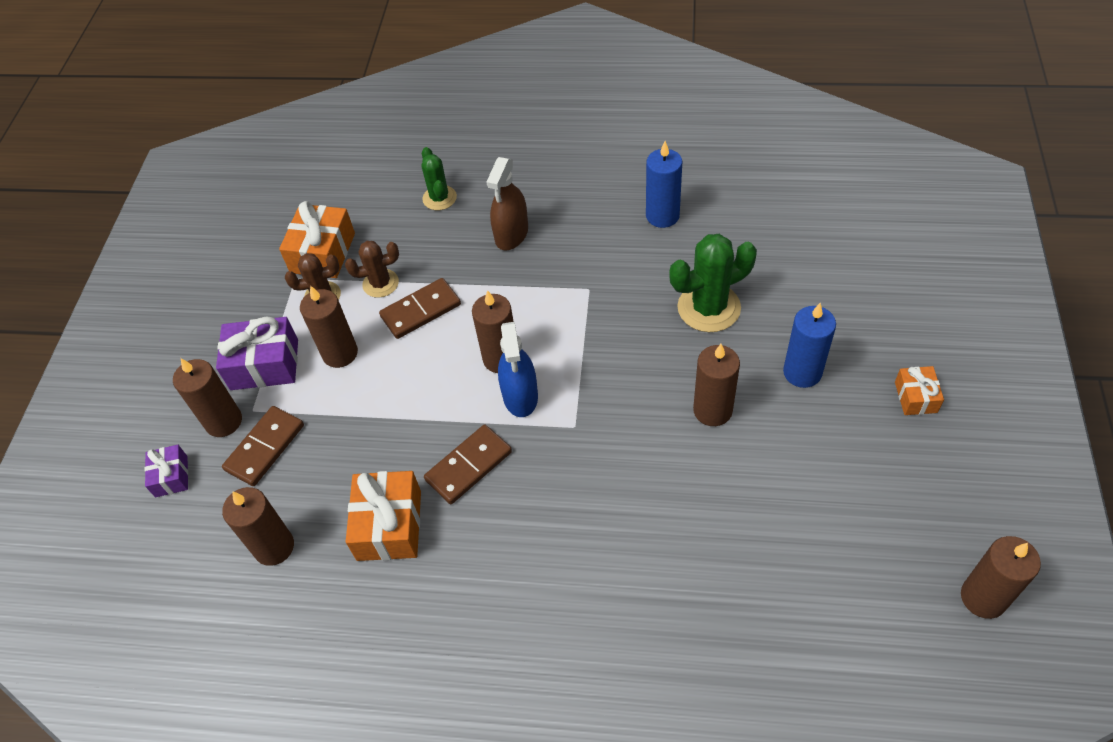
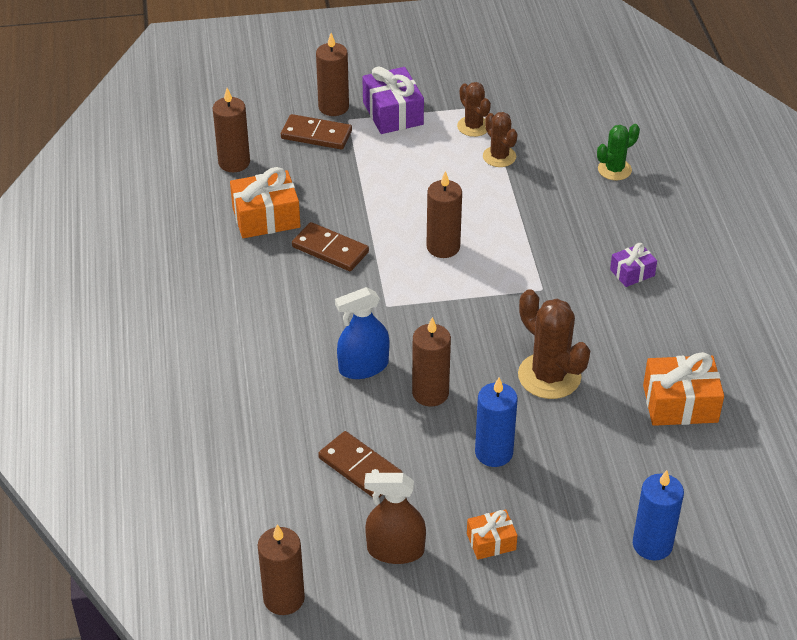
camera: 70 degrees right, 10 degrees down
(171, 476) = (279, 95): purple gift -> purple gift (632, 272)
(323, 253) = (520, 114): orange gift -> orange gift (680, 404)
(340, 353) = (417, 151): brown candle -> none
(421, 311) = (478, 187): brown domino -> brown domino (360, 468)
(511, 234) = (589, 226): brown spray bottle -> brown spray bottle (395, 550)
(520, 396) = (408, 266): blue spray bottle -> blue spray bottle (363, 367)
(662, 216) = (656, 326): blue candle -> blue candle (652, 545)
(709, 308) = (549, 376): green cactus -> brown cactus

